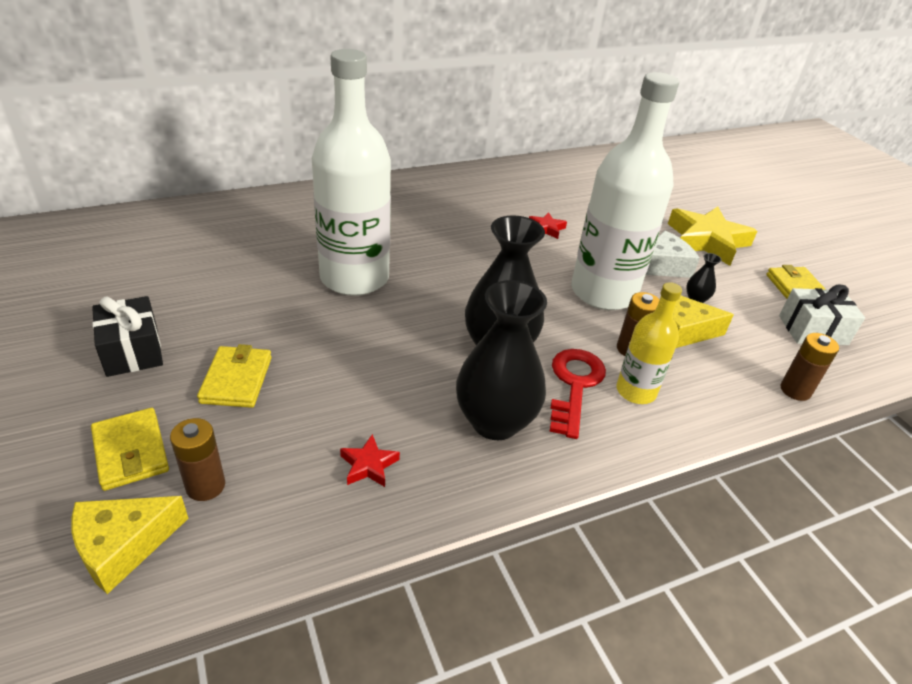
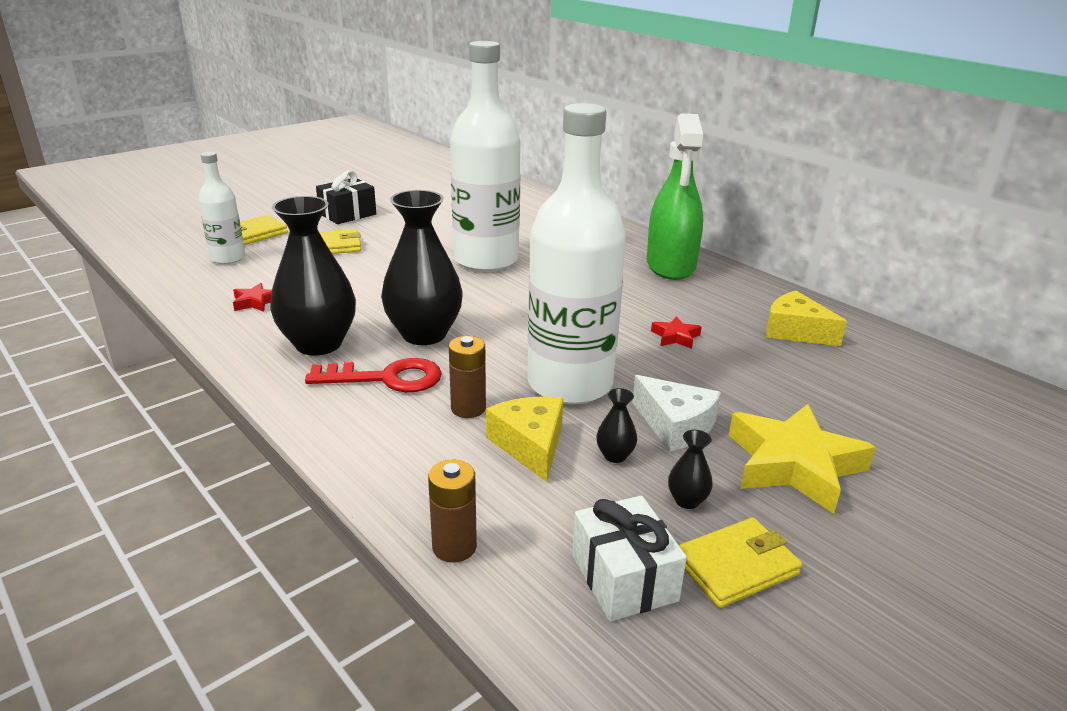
camera: 75 degrees right, 10 degrees down
(123, 546) = (179, 249): yellow cheese -> yellow cheese (795, 331)
(205, 486) = (228, 258): brown battery -> white bottle
(425, 192) = (670, 265): none -> green spray bottle
(636, 391) = (393, 415): yellow bottle -> none
(742, 287) = (687, 501): none -> black vase

